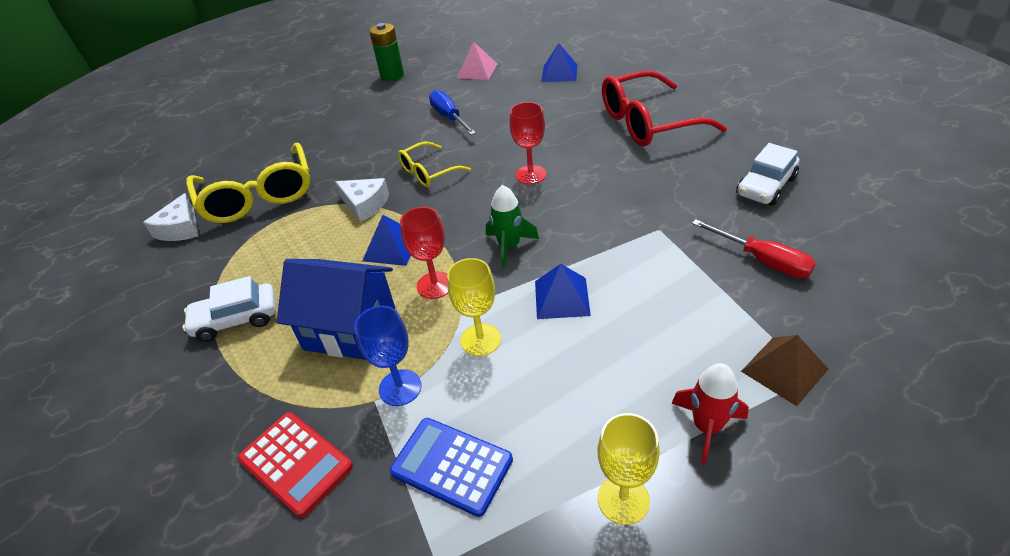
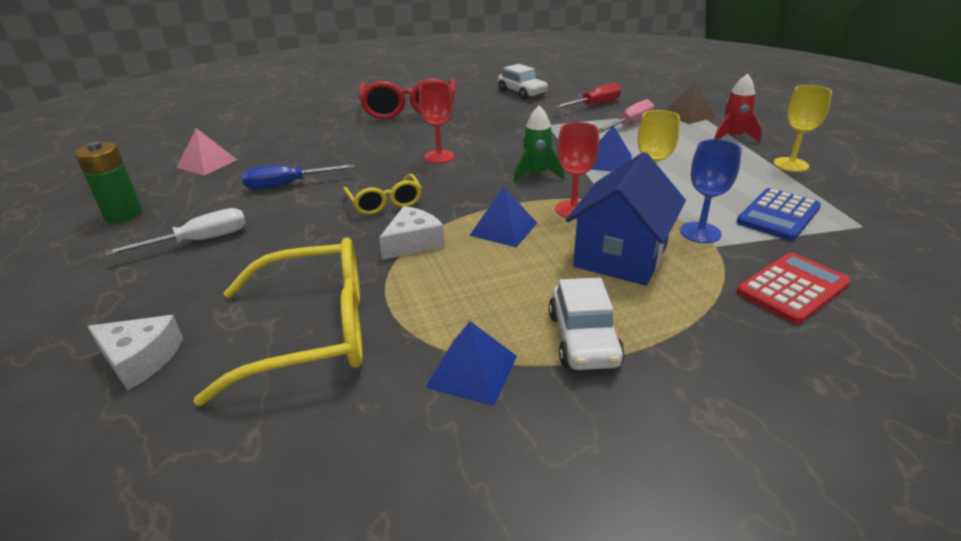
camera: 80 degrees left, 10 degrees down
(181, 228) = (330, 421): white cheese -> white cheese (140, 359)
(360, 116) = (199, 241): none -> white screwdriver
(559, 73) = (280, 129): blue pyramid -> blue pyramid (472, 371)
(701, 305) = (630, 124): none -> pink screwdriver

